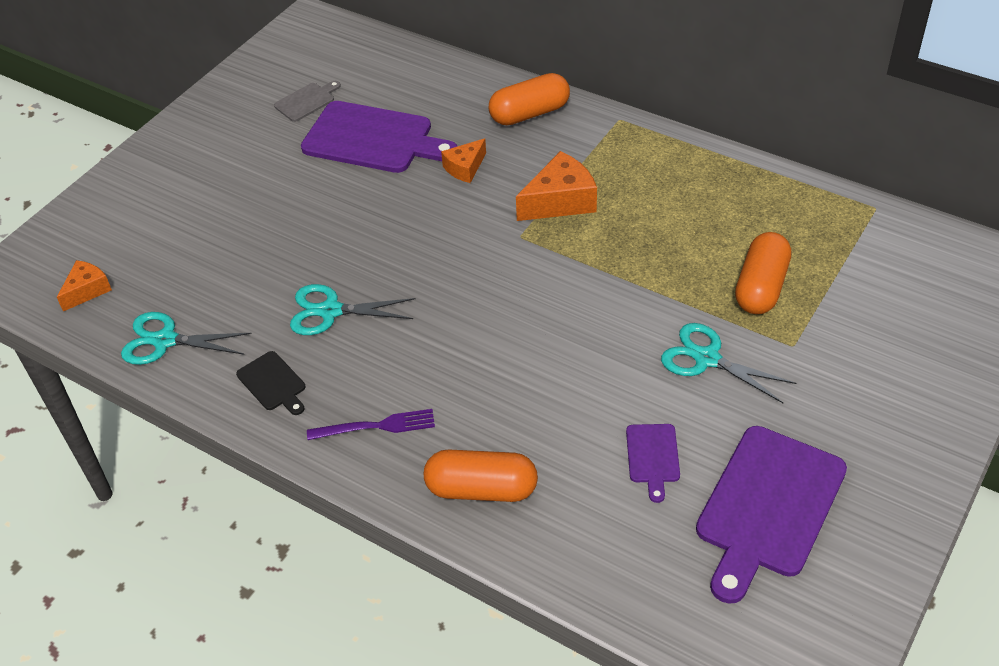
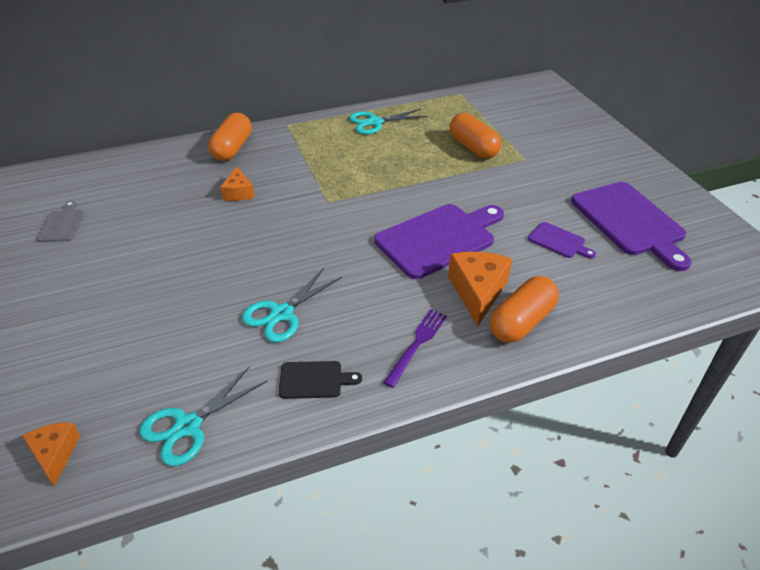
camera: 55 degrees left, 5 degrees down
(373, 139) = (150, 214): purple cutting board -> purple cutting board (439, 239)
(560, 201) = (320, 174): orange cheese -> orange cheese (477, 292)
(707, 359) = (505, 188): turquoise scissors -> turquoise scissors (375, 122)

